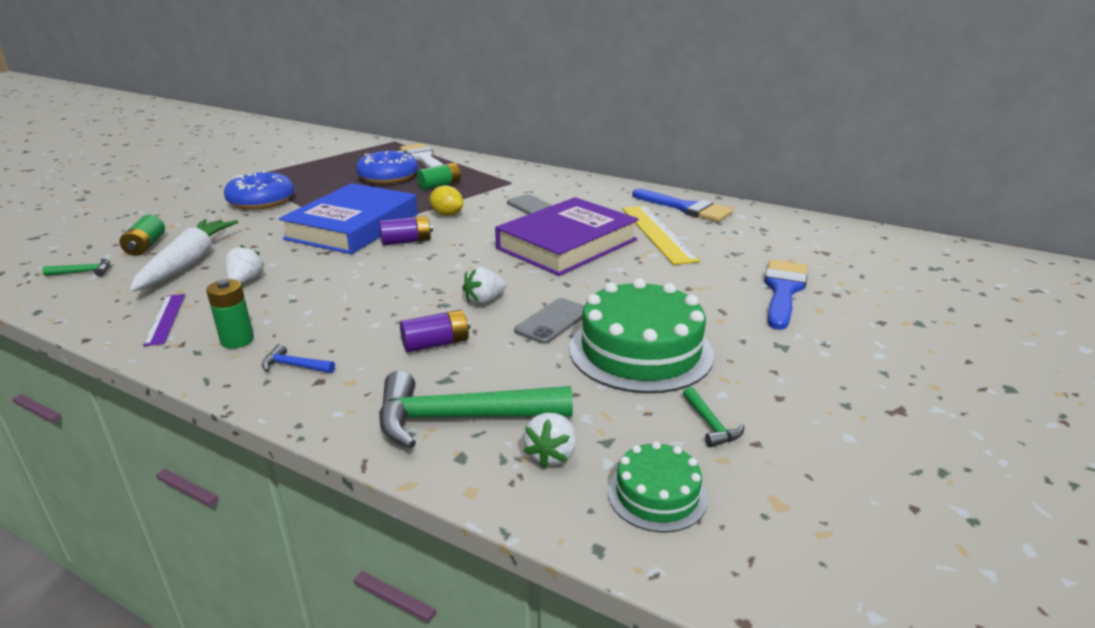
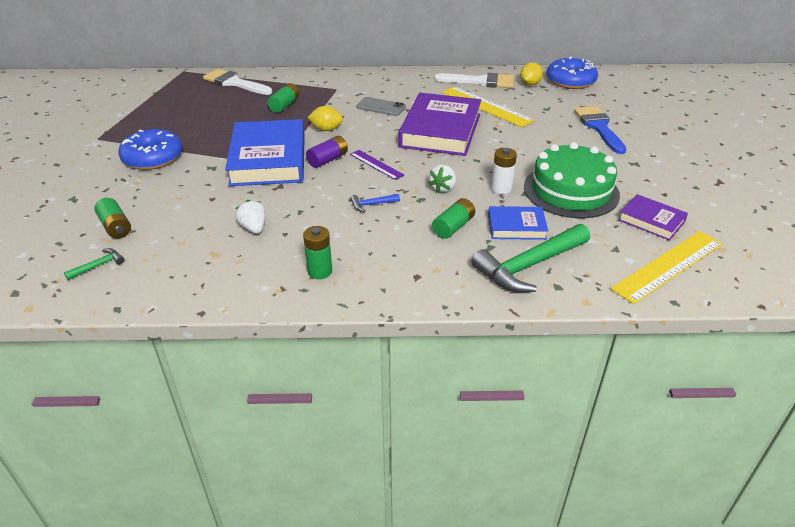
camera: 30 degrees left, 10 degrees up
(165, 319) = (238, 276): purple ruler -> purple ruler (376, 164)
(188, 263) = (181, 229): white carrot -> none
(294, 366) = (386, 273): blue hammer -> blue hammer (372, 204)
(388, 177) = (230, 107): blue donut -> blue donut (570, 81)
(436, 344) = (453, 227): purple battery -> green battery
(510, 368) = (516, 227): none -> blue book
(551, 455) = (599, 266): white strawberry -> none
(552, 321) = (501, 188): grey phone -> white battery
(657, 494) = (668, 266): green cake -> yellow ruler
(686, 208) = (480, 81): blue brush -> white brush
(710, 425) = (651, 221): green hammer -> purple book
(747, 223) = (529, 84): none -> yellow lemon

